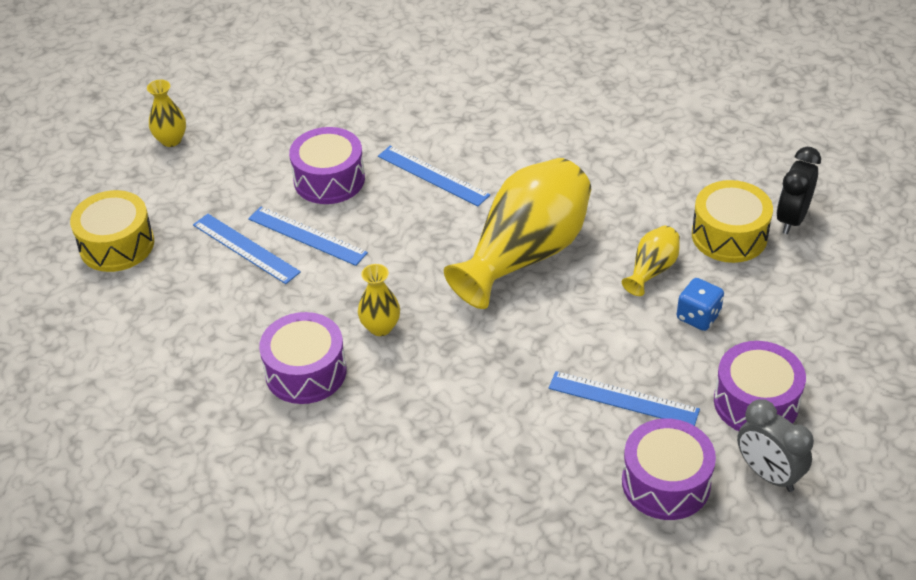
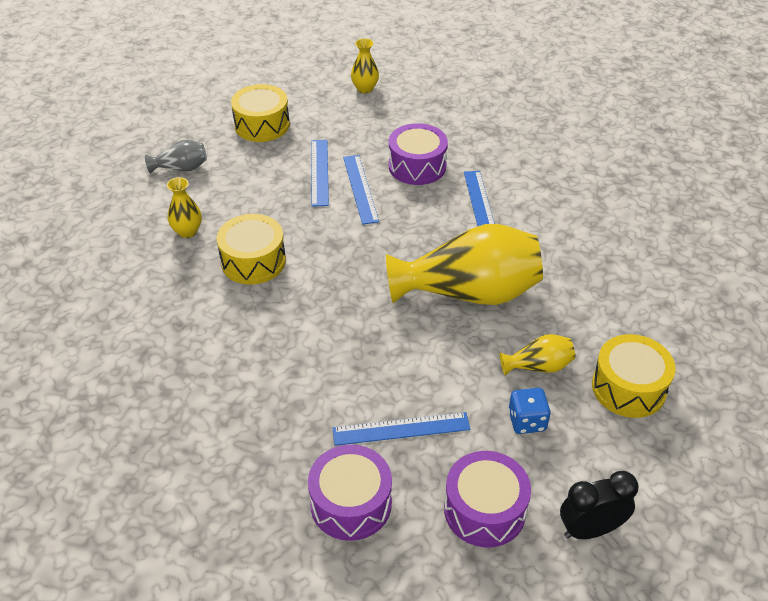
camera: 45 degrees right, 0 degrees up
(95, 345) = (181, 168): none -> grey vase
(305, 372) = (253, 261): purple drum -> yellow drum
(380, 327) = (325, 269): yellow vase -> yellow vase (187, 231)
(623, 399) = (401, 429): blue ruler -> blue ruler turned 75 degrees counterclockwise
(768, 474) = (423, 563): grey clock -> none
(791, 219) = (695, 414): black clock -> black clock (590, 529)

